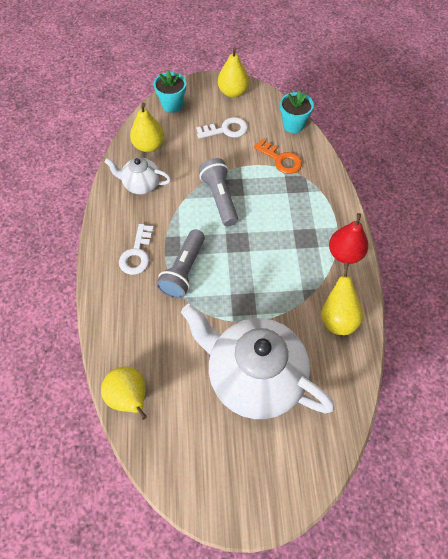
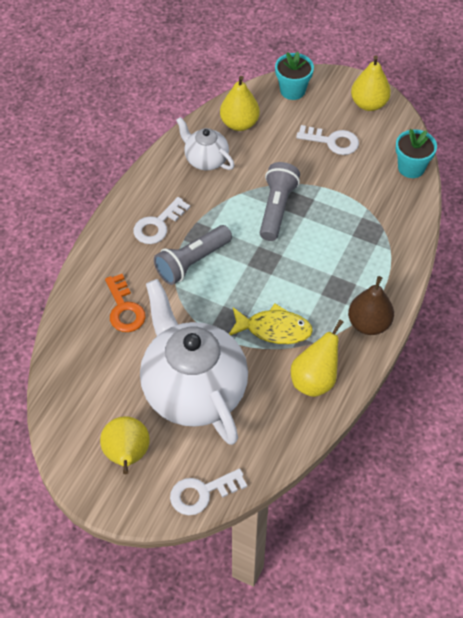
camera: 30 degrees right, 5 degrees down
(129, 398) = (68, 349): yellow pear -> yellow pear (127, 455)
(281, 159) = (370, 198): orange key -> orange key (124, 309)
(281, 293) = (274, 329): none -> yellow fish
(319, 463) = (202, 493): none -> white key
(345, 254) = (369, 324): red pear -> brown pear

